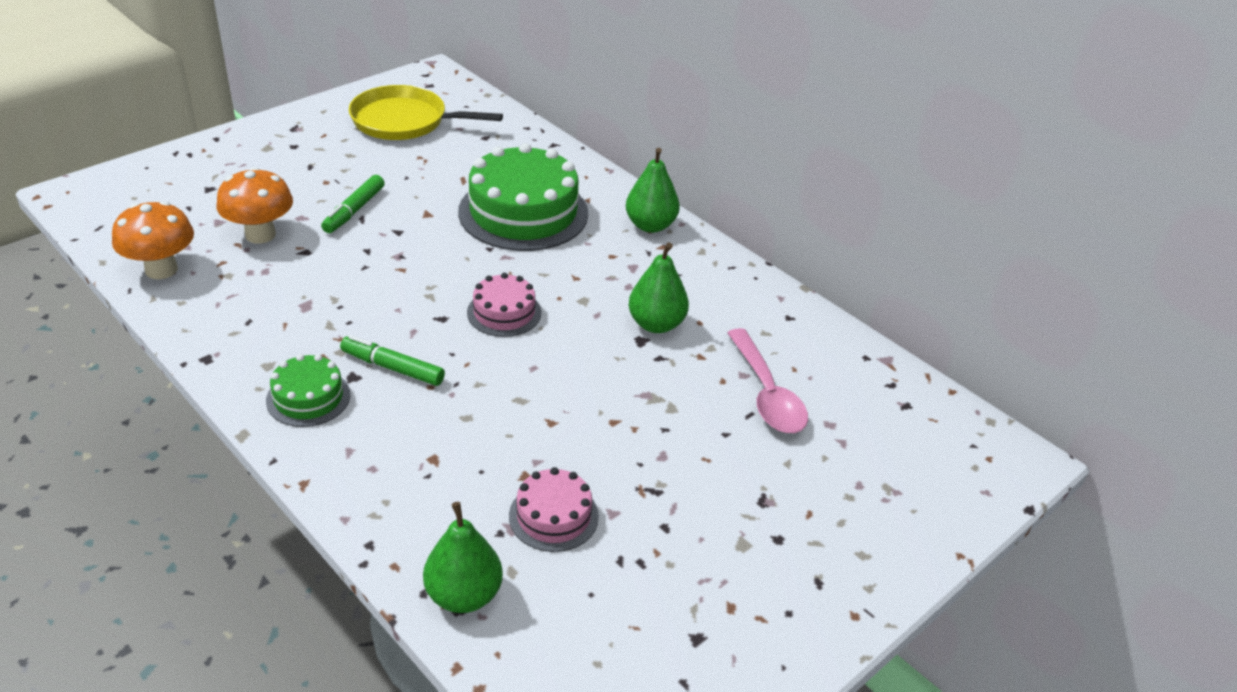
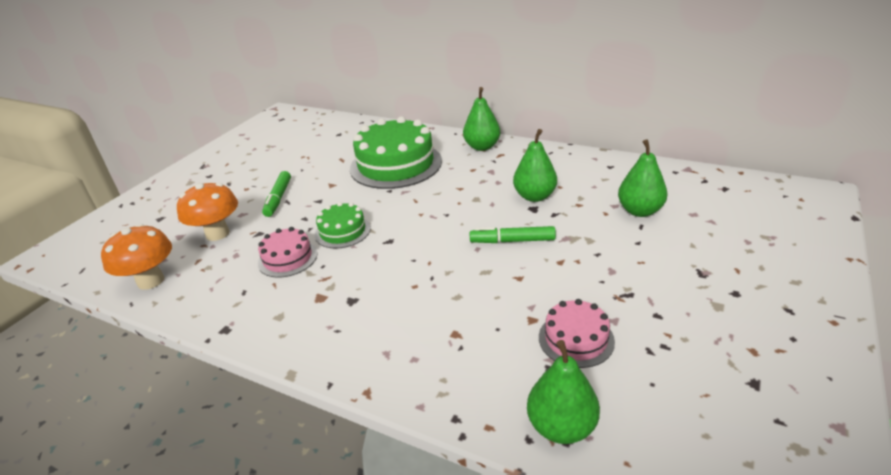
camera: 15 degrees left, 5 degrees down
(308, 397) = (327, 327): green cake -> green cake (342, 231)
(392, 368) = (377, 284): green marker -> green marker (512, 241)
(404, 121) = (278, 141): yellow pan -> none
(504, 312) = (429, 223): pink cake -> pink cake (287, 258)
(767, 394) = (639, 211): pink spoon -> green pear

